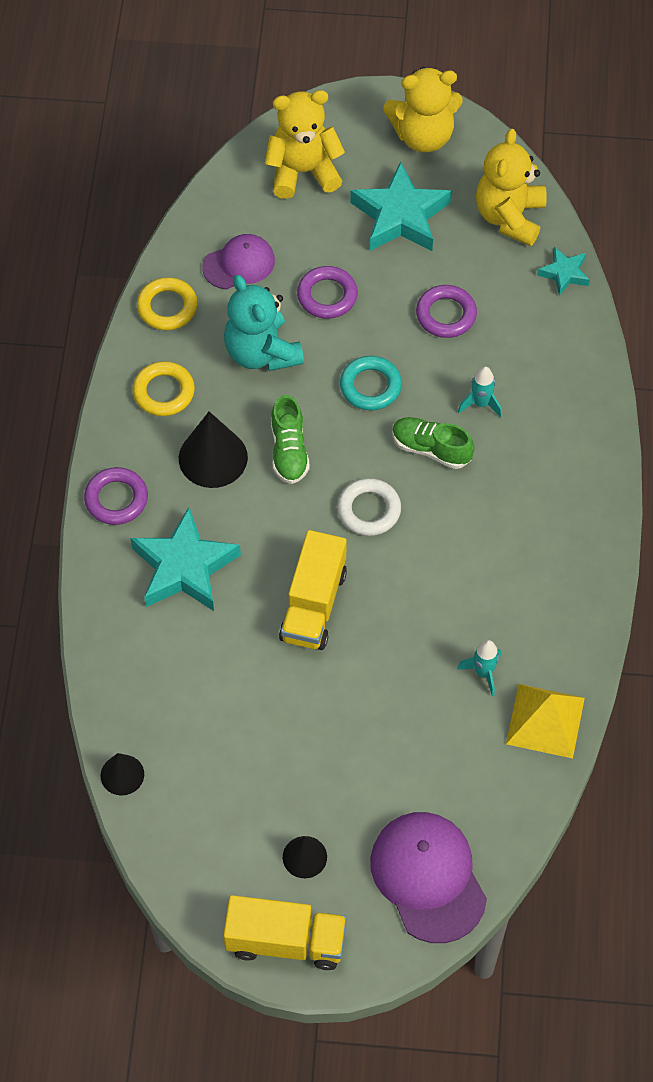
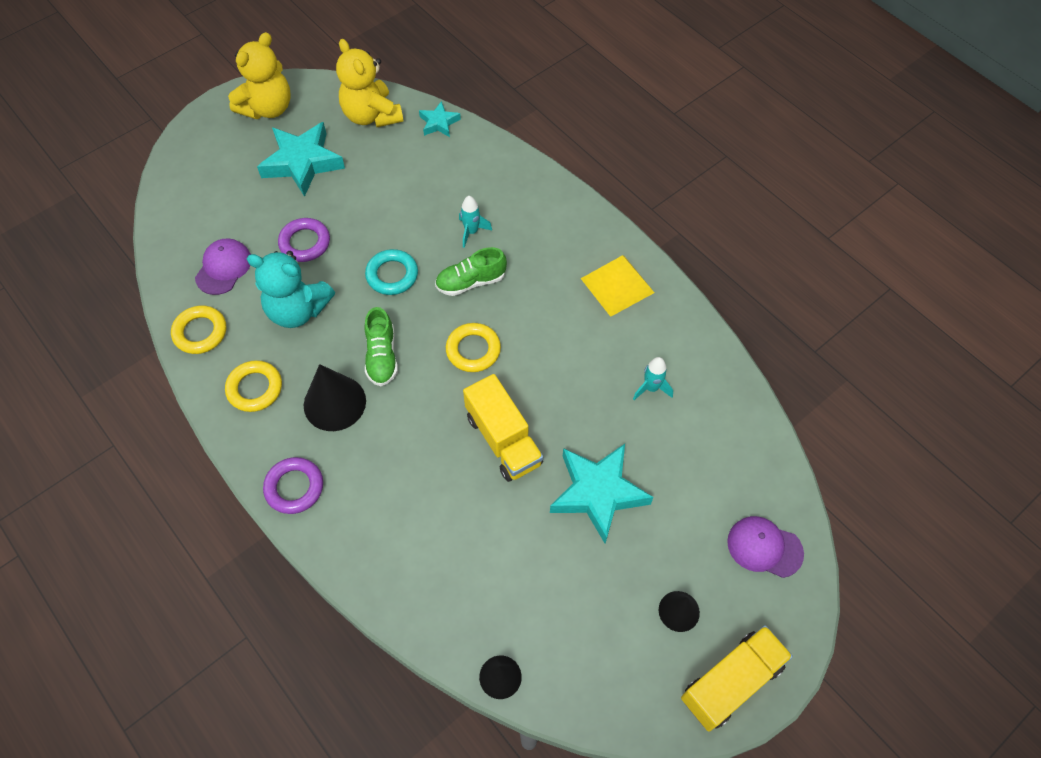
camera: 45 degrees left, 0 degrees up
(184, 567) = (391, 491): turquoise star -> turquoise star (598, 493)
(289, 451) = (382, 356): green shoe -> green shoe turned 45 degrees clockwise
(303, 172) = (209, 182): yellow teddy bear -> none
(369, 510) = (473, 350): white ring -> yellow ring
(428, 877) = (764, 547): purple cap -> purple cap, size x0.62
(446, 315) = (393, 197): purple ring -> none
(545, 720) = (717, 384): yellow pyramid -> yellow pyramid (617, 285)

